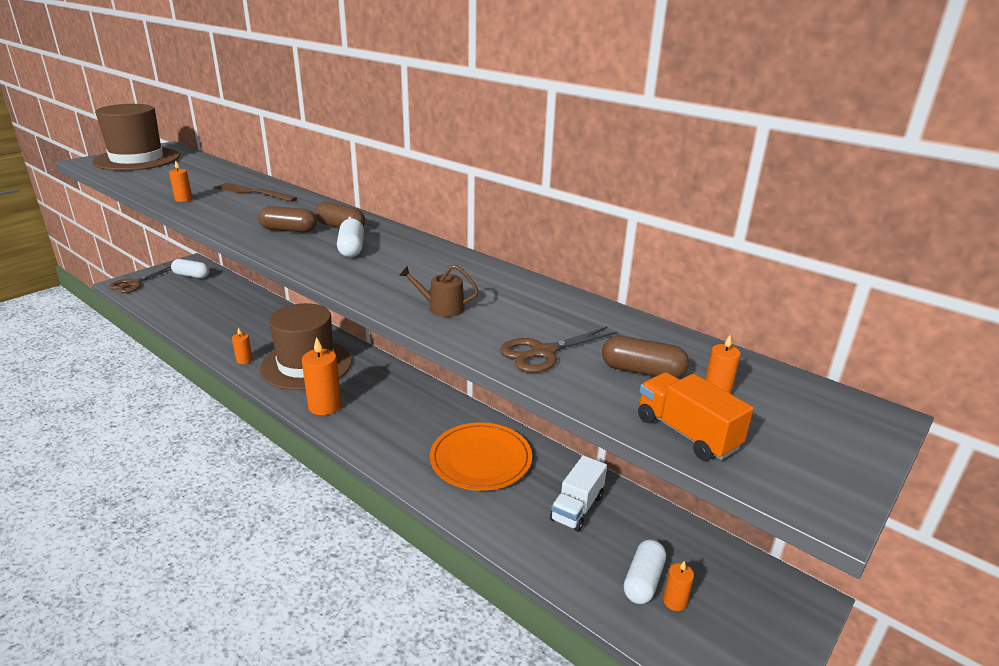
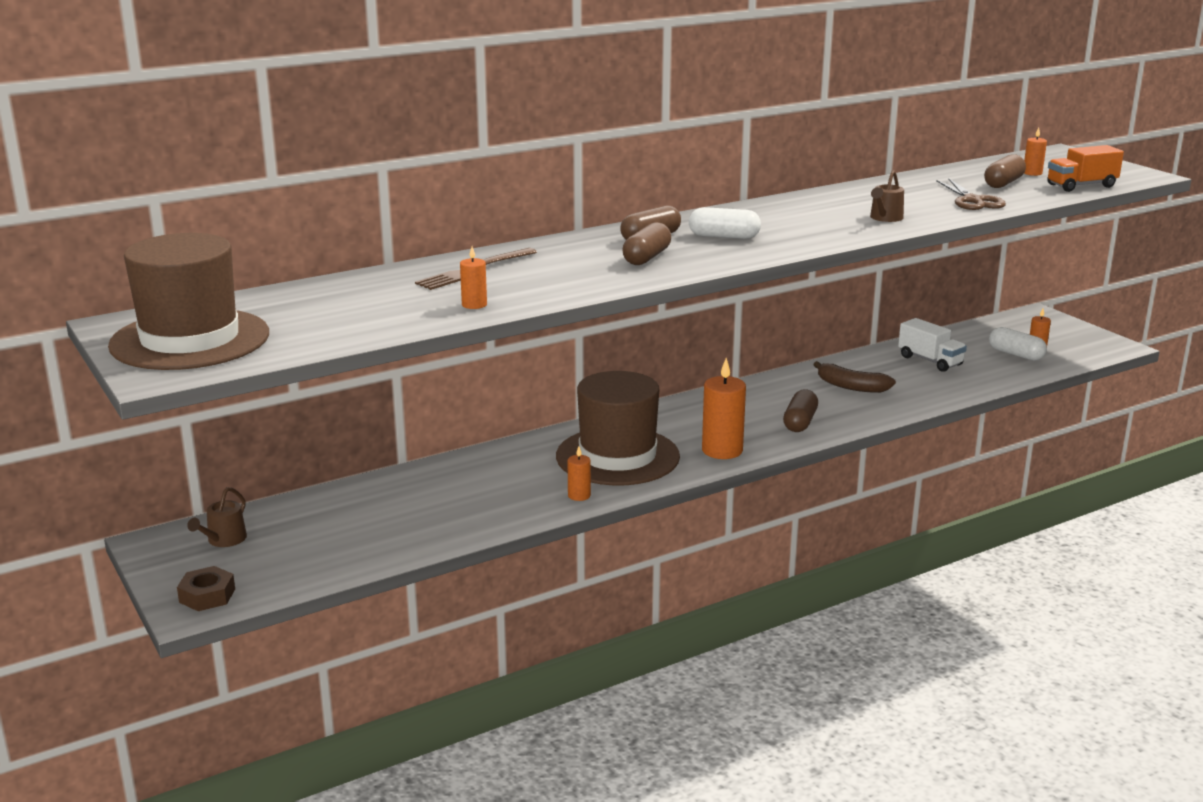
camera: 70 degrees left, 5 degrees down
(134, 284) = (207, 595): brown scissors -> brown nut
(191, 275) = (224, 540): white capsule -> brown watering can
(389, 438) = (800, 422): none -> brown capsule
(481, 459) = (851, 386): orange plate -> brown banana

